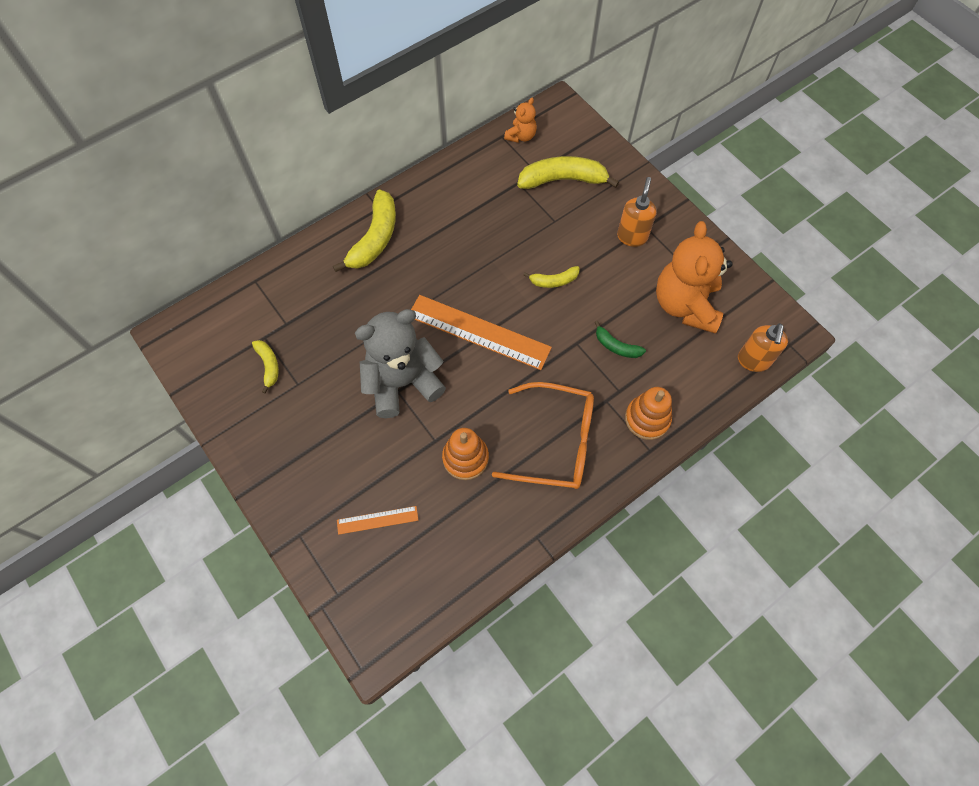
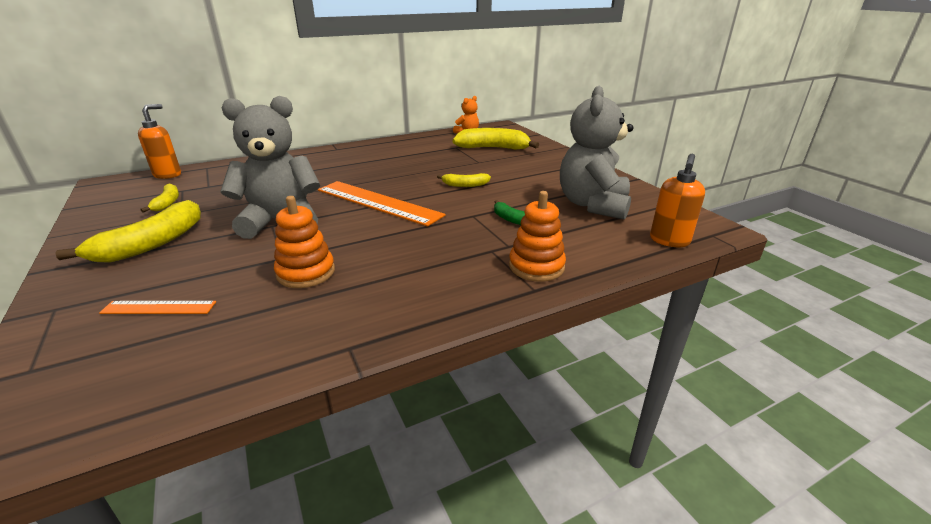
camera: 10 degrees right, 35 degrees down
(374, 238) = (322, 159): yellow banana -> yellow banana (151, 244)
(556, 442) = (419, 272): orange glasses -> none
(632, 236) = (546, 172): orange soap dispenser -> orange soap dispenser (168, 175)
(685, 305) = (593, 205): orange teddy bear -> grey teddy bear

